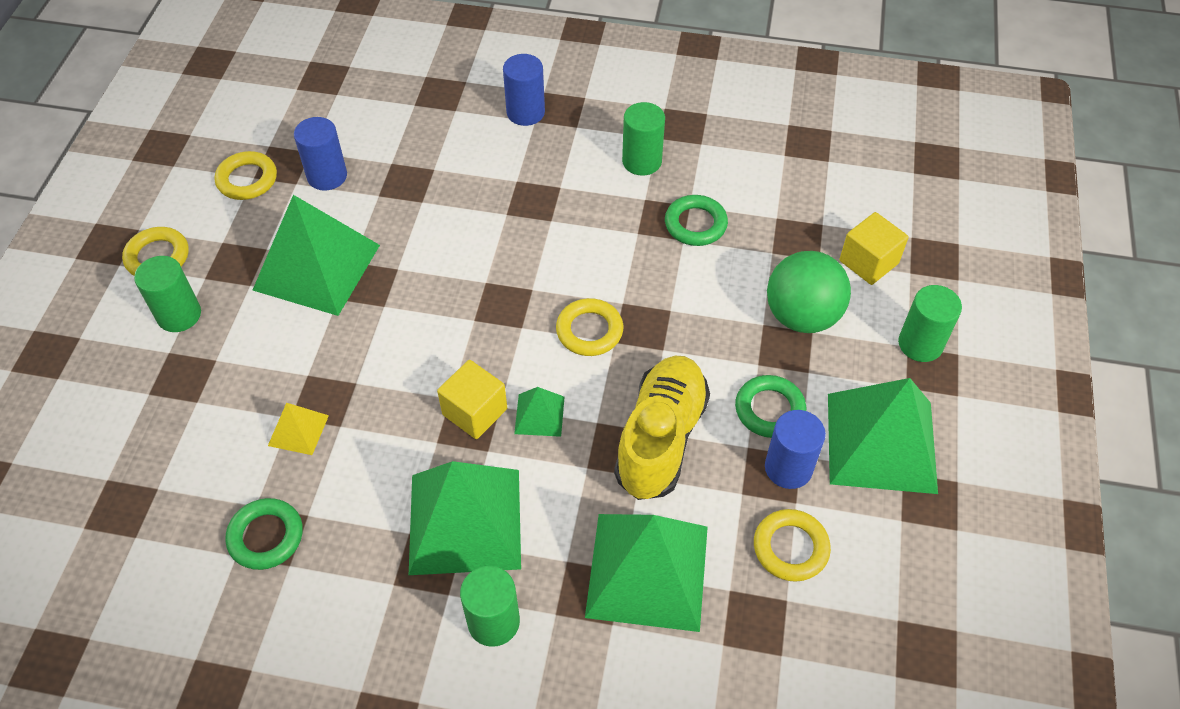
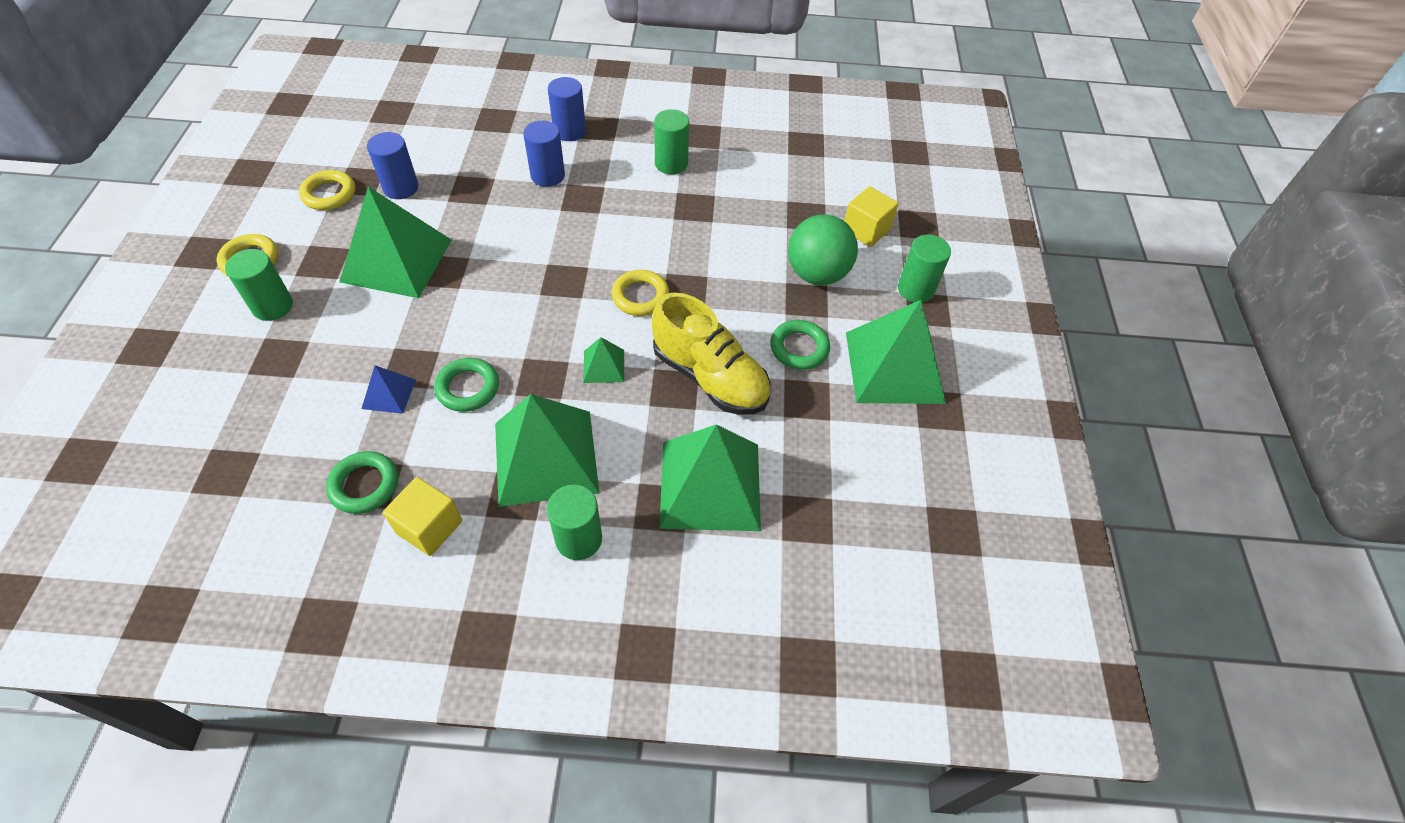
camera: 10 degrees left, 0 degrees up
(298, 430) = (389, 394): yellow pyramid -> blue pyramid
(475, 412) = (546, 367): yellow cube -> yellow cube (429, 527)
(660, 438) = (710, 377): yellow shoe -> yellow shoe turned 120 degrees clockwise
(695, 224) = (721, 209): green ring -> green ring (468, 388)
(788, 468) = (820, 393): blue cylinder -> blue cylinder (548, 176)
(790, 548) = (830, 456): yellow ring -> none

